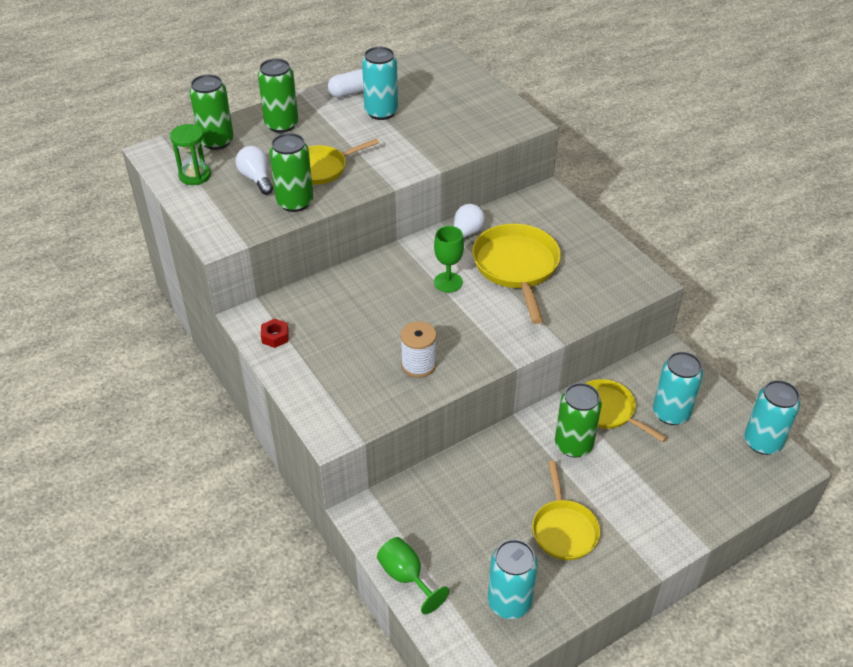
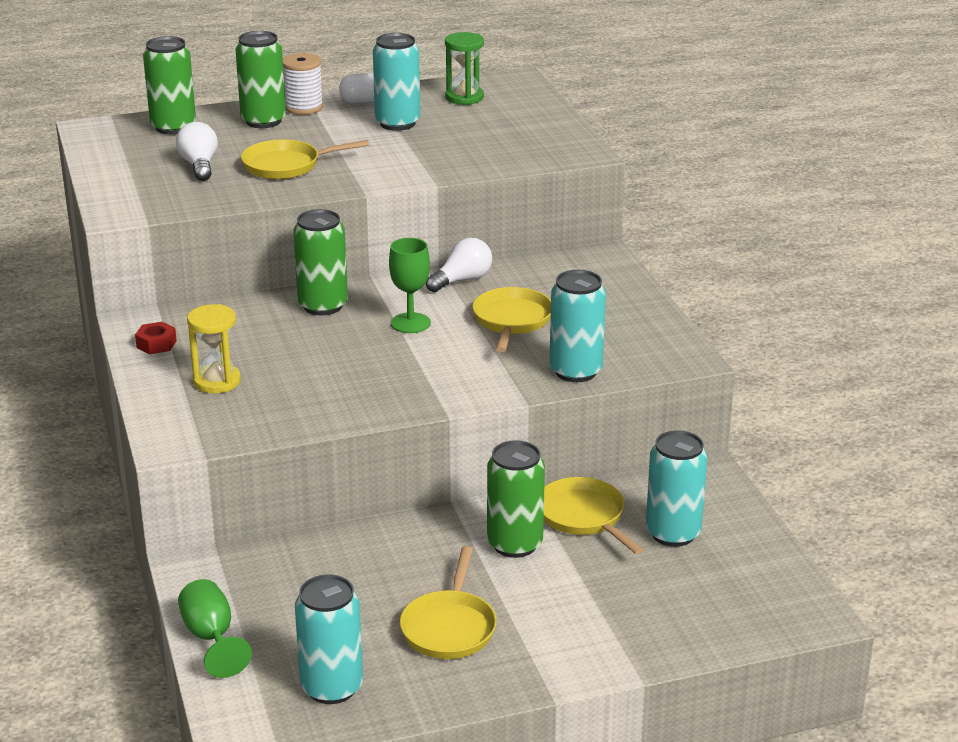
camera: 15 degrees right, 15 degrees down
(195, 175) = (126, 154): green hourglass -> green hourglass (464, 97)
(295, 202) = (232, 192): green can -> green can (323, 306)
(337, 365) = (217, 381): none -> yellow hourglass
(418, 365) = (321, 396): white spool -> white spool (303, 107)
(516, 267) = (512, 321): yellow pan -> yellow pan, size x0.66
(762, 442) = (789, 585): turquoise can -> turquoise can (575, 371)

